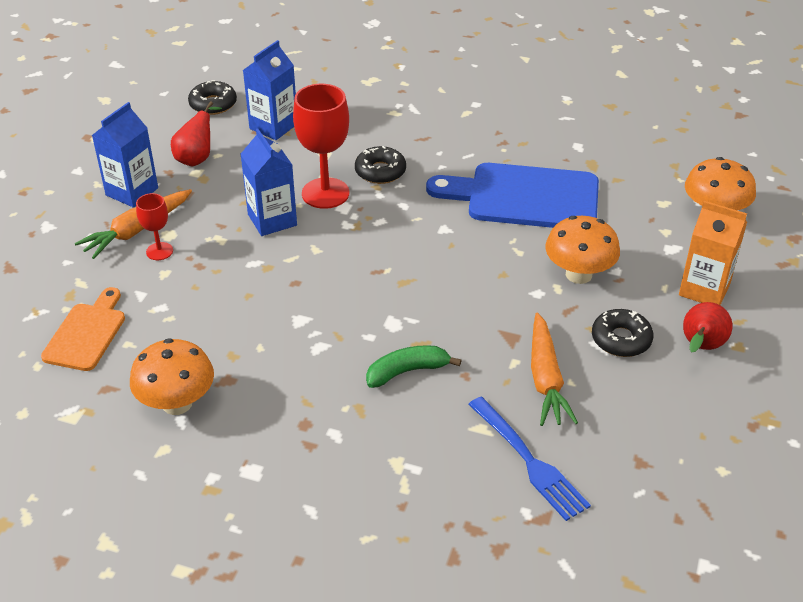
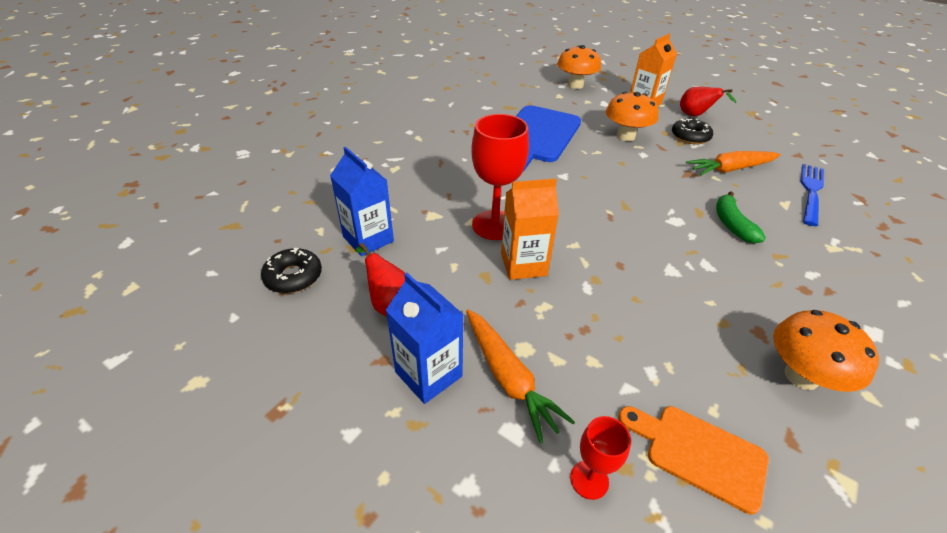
camera: 75 degrees left, 0 degrees up
(159, 251) = (553, 360): red goblet -> red goblet (589, 480)
(272, 220) = (523, 264): blue carton -> orange carton
(380, 171) = (476, 190): black donut -> none
(529, 461) = (811, 191): blue fork -> blue fork turned 45 degrees counterclockwise
(546, 378) = (730, 169): orange carrot -> orange carrot turned 150 degrees clockwise

